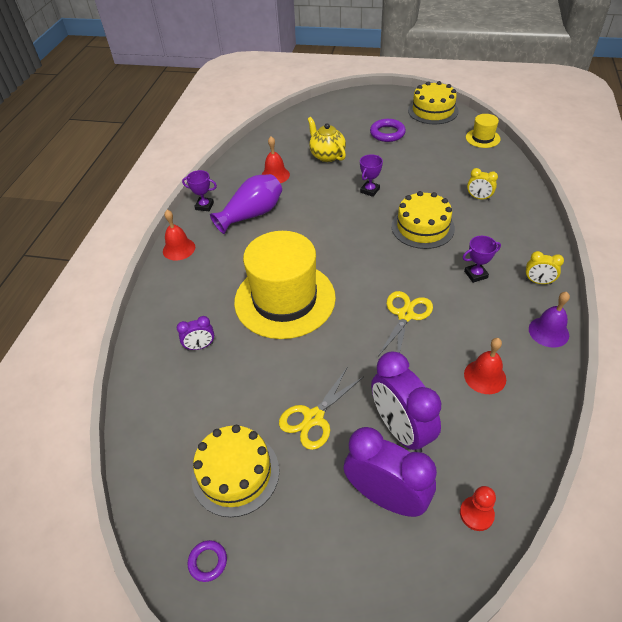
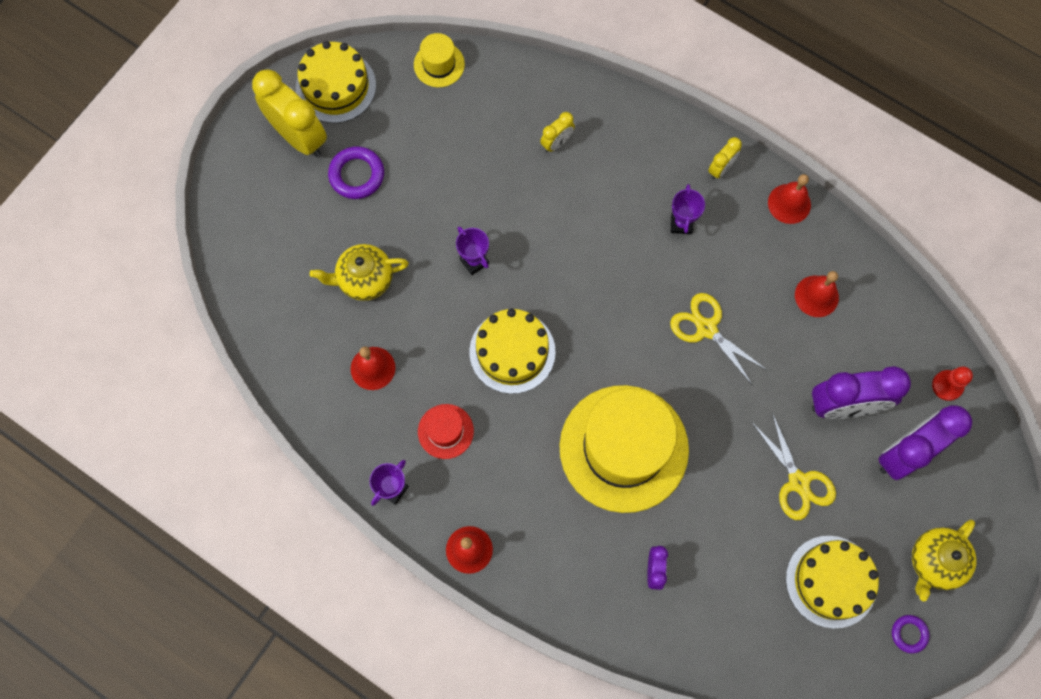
camera: 70 degrees left, 25 degrees up
(252, 214) = (445, 431): purple vase -> red hat
(289, 563) = (934, 562): none -> yellow teapot
(392, 109) = (299, 137): none -> yellow clock
(422, 227) = (577, 236): yellow cake -> yellow cake (512, 352)
(548, 332) = (789, 203): purple bell -> red bell

